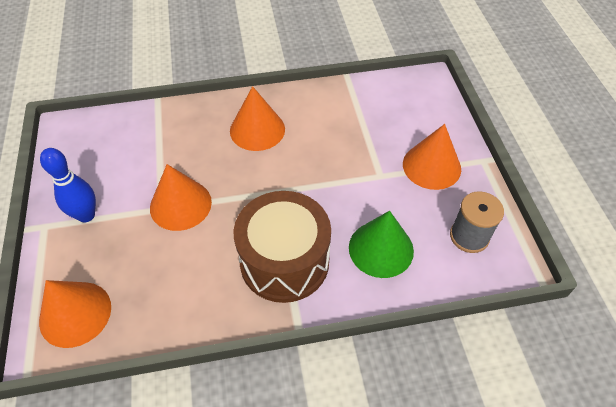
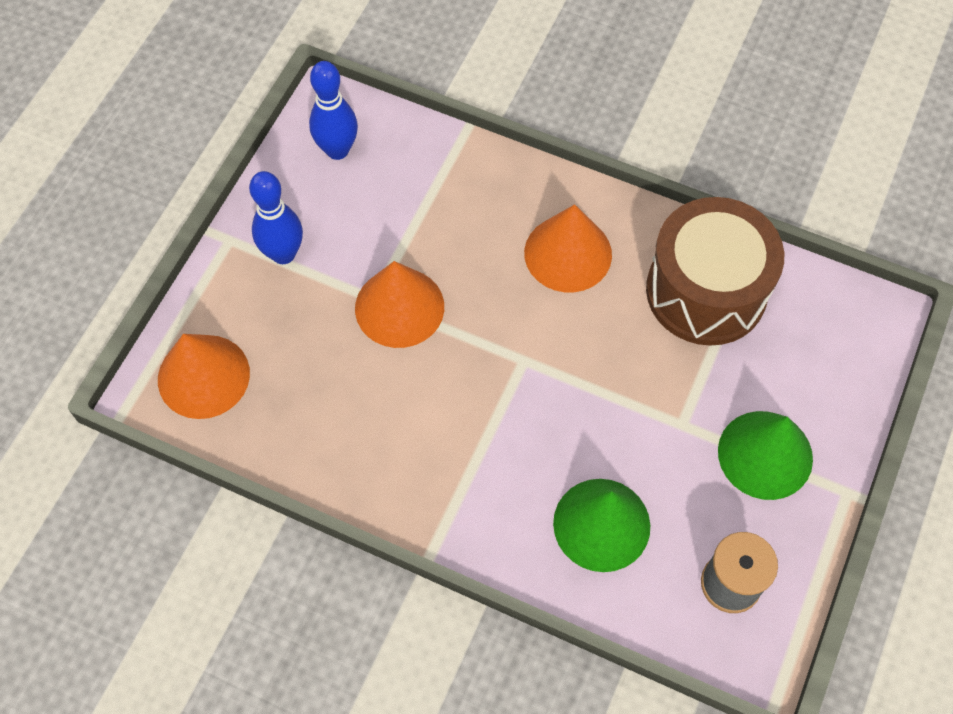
camera: 35 degrees right, 10 degrees up
(86, 146) = (337, 150): none -> blue bowling pin
(284, 261) = (471, 463): brown drum -> brown drum (706, 291)
(431, 166) = (765, 454): orange cone -> green cone

